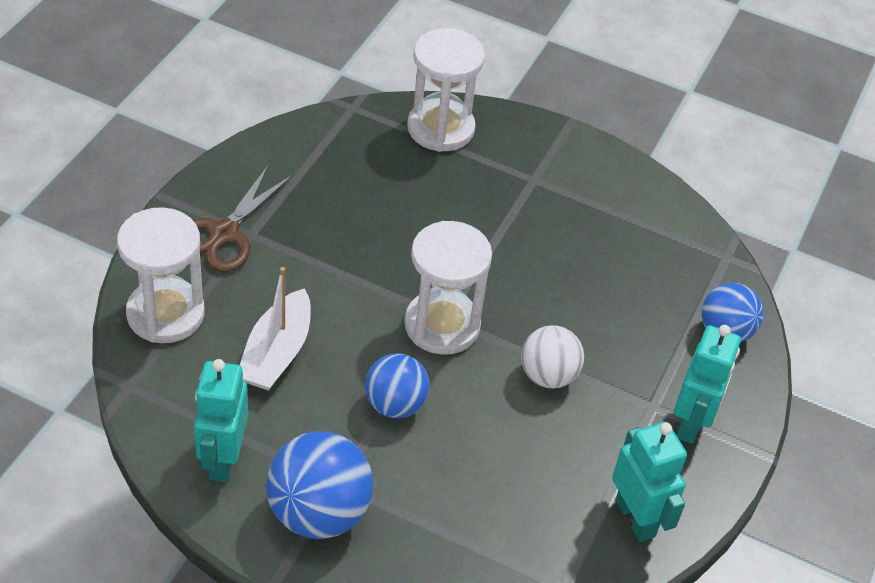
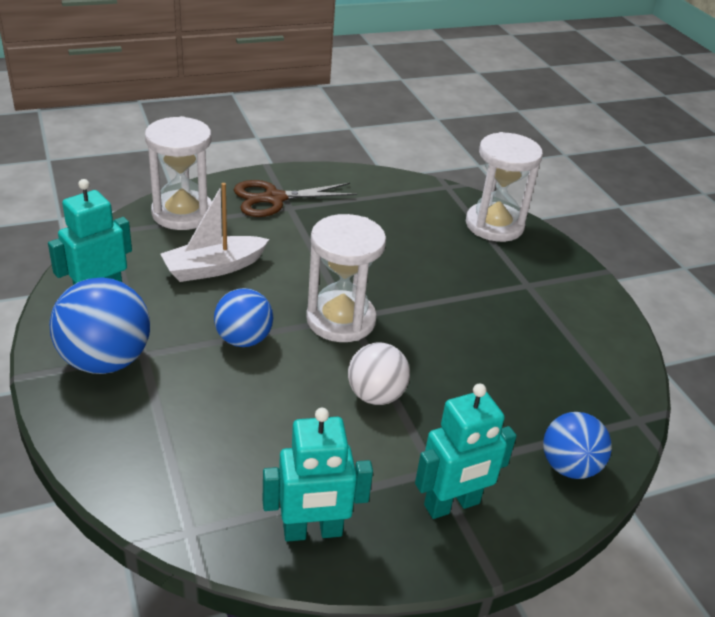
camera: 45 degrees right, 10 degrees down
(636, 518) = (312, 532): turquoise robot -> turquoise robot turned 60 degrees clockwise

